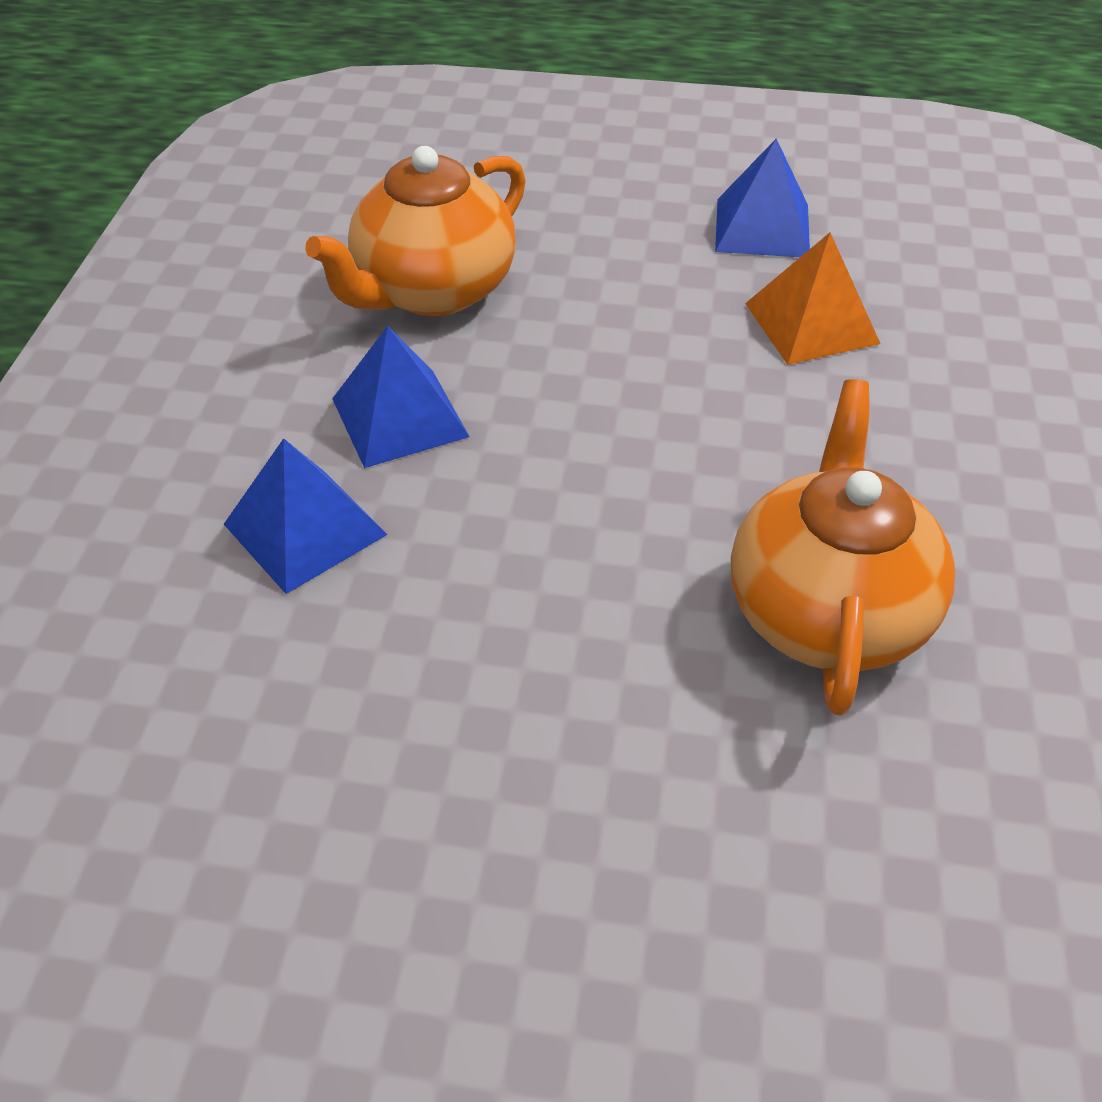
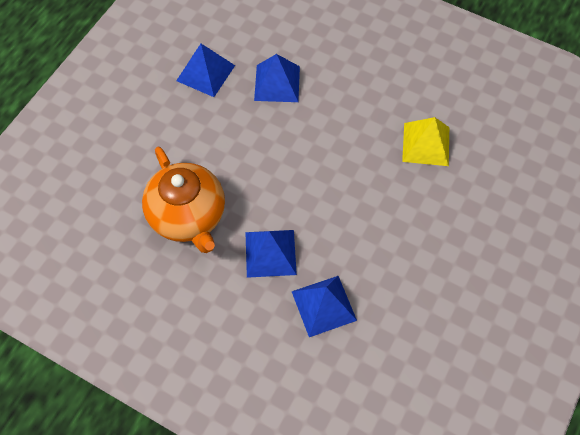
camera: 70 degrees left, 15 degrees up
(811, 323) = (277, 83): orange pyramid -> blue pyramid
(827, 610) = (426, 144): orange teapot -> yellow pyramid

